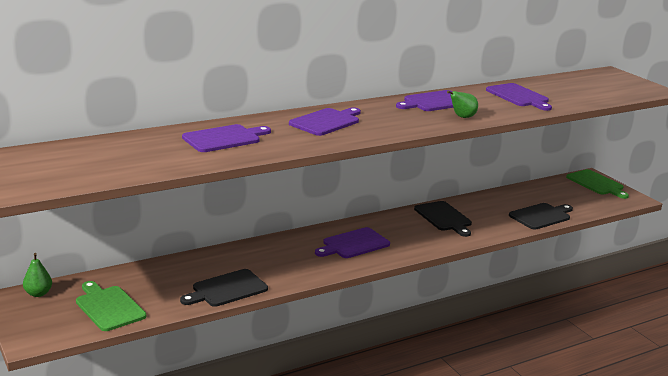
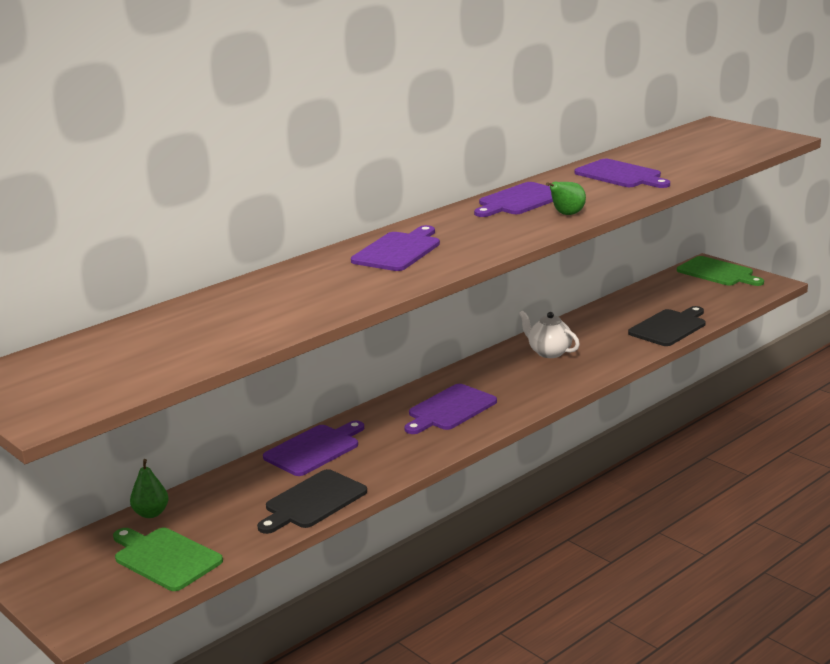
camera: 10 degrees left, 0 degrees up
(38, 293) = (56, 560): green pear -> green pear (151, 513)
(224, 138) = (278, 297): purple cutting board -> purple cutting board (314, 449)
(444, 217) = (549, 352): black cutting board -> white teapot

